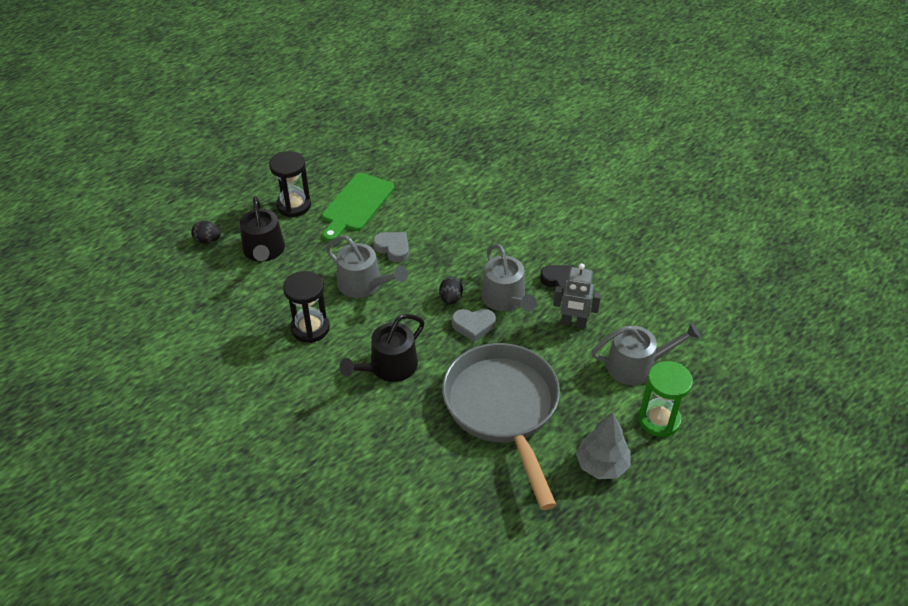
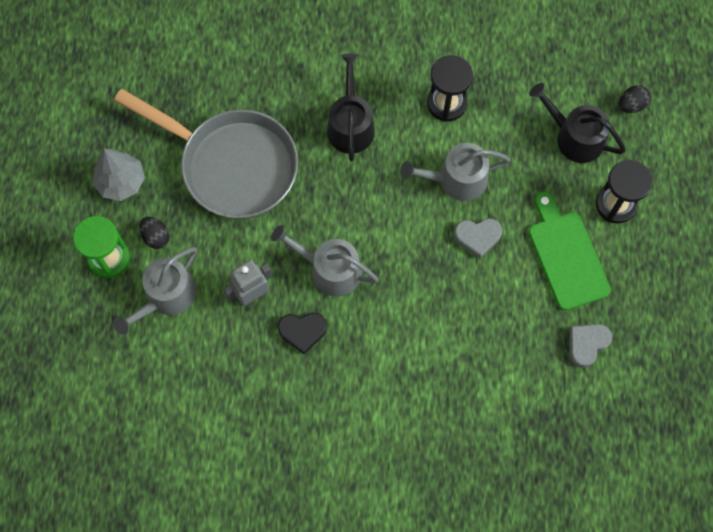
camera: 135 degrees right, 25 degrees up
(450, 298) = (373, 229): black egg -> black egg (156, 237)
(473, 326) = (328, 219): grey heart -> grey heart (587, 344)

